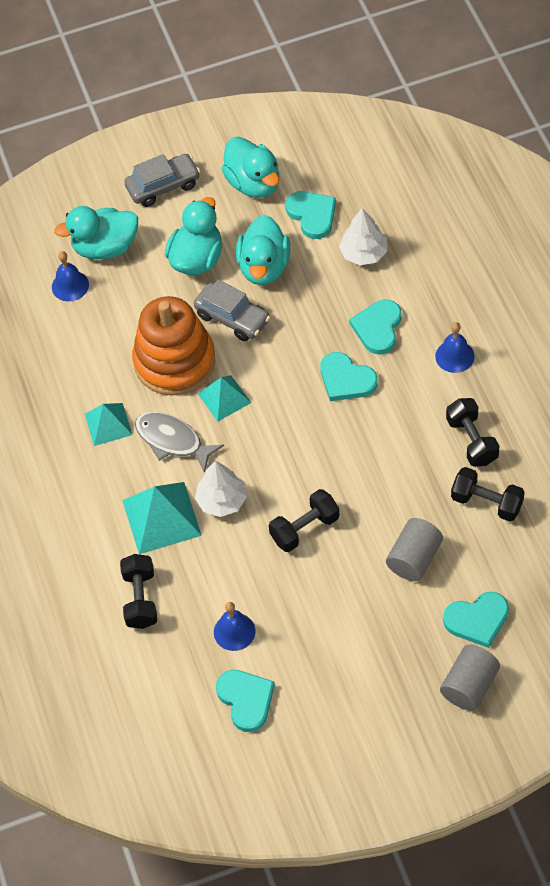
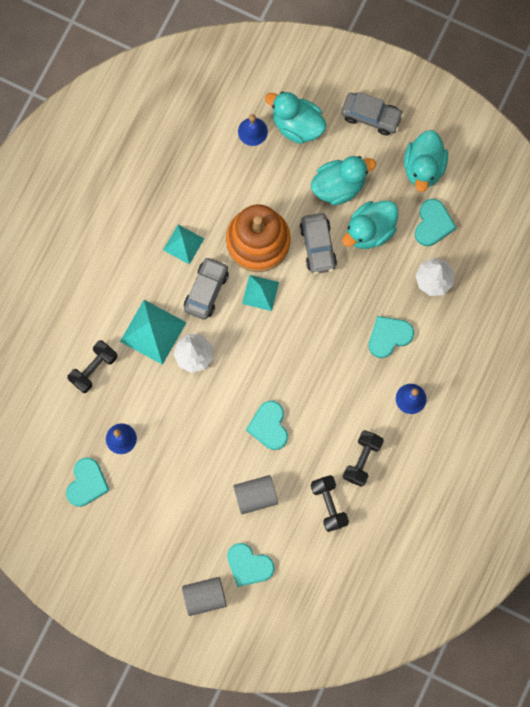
camera: 40 degrees right, 20 degrees up
(172, 440) = (206, 290): grey fish -> grey car
(305, 528) = (218, 417): black dumbbell -> none
(346, 379) = (337, 350): turquoise heart -> turquoise heart (269, 426)

